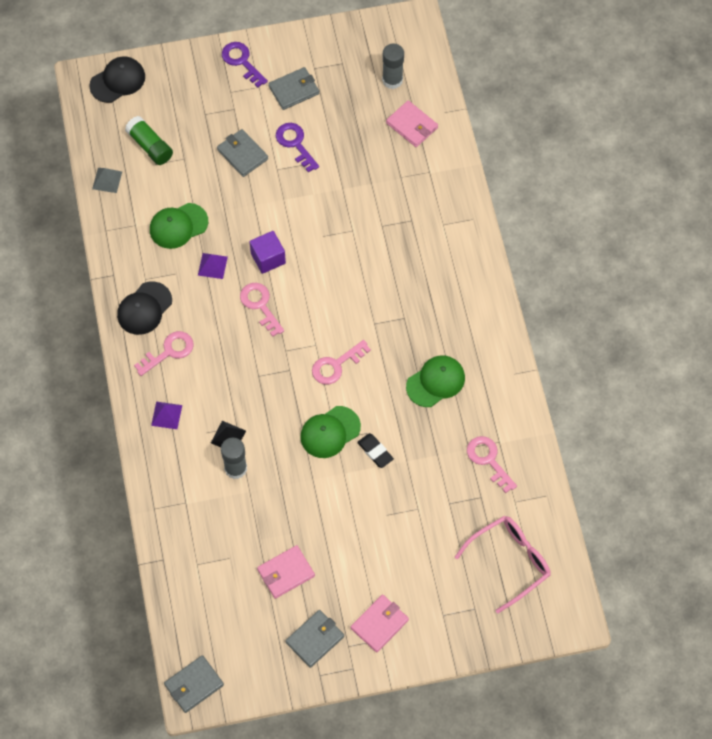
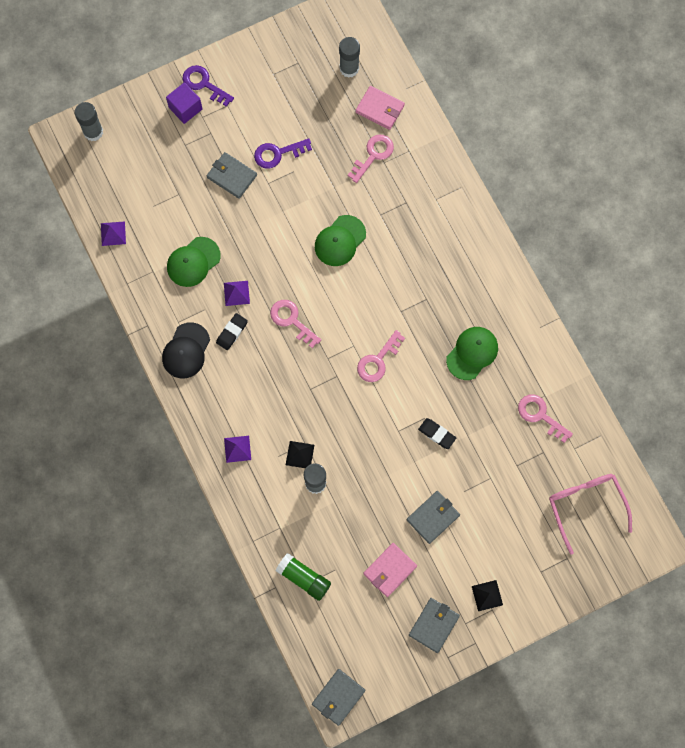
camera: 15 degrees left, 10 degrees up
(107, 180) = (113, 233): grey pyramid -> purple pyramid
(118, 81) = (93, 132): black cap -> grey glue stick
(150, 146) = (143, 189): green glue stick -> green glue stick (303, 578)
(169, 351) = (221, 387): pink key -> pink key (373, 155)
(196, 302) = (232, 332): none -> black eraser
(268, 258) = (285, 273): purple cube -> purple cube (185, 108)
(294, 90) = (261, 100): grey wallet -> grey wallet (433, 517)
(295, 144) = (277, 153): purple key -> purple key turned 60 degrees counterclockwise
(330, 432) = (391, 426): green cap -> green cap (340, 241)
(379, 624) = (487, 595): pink wallet -> black pyramid
(510, 562) = (585, 506): pink glasses -> pink glasses turned 60 degrees counterclockwise

